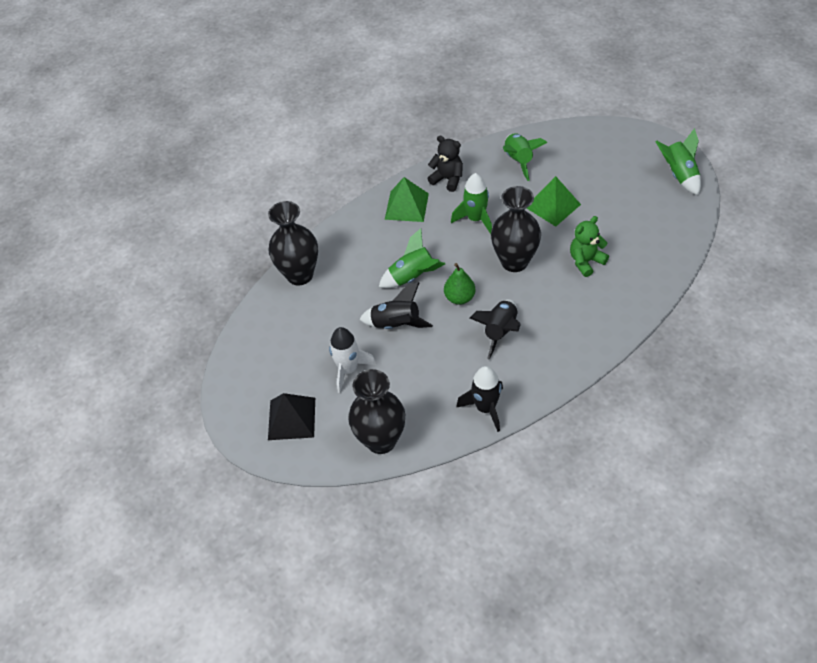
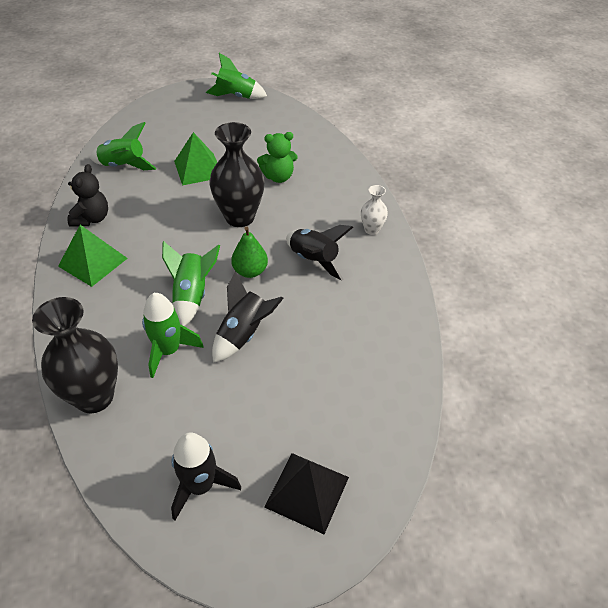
camera: 70 degrees left, 5 degrees down
(348, 369) = (274, 402): white rocket -> none
(381, 440) = (389, 409): black vase -> none
(447, 179) = (92, 219): black teddy bear -> black teddy bear turned 135 degrees clockwise
(475, 219) = (163, 221): green rocket -> green rocket (169, 351)
(485, 408) = (396, 307): black rocket -> black rocket (200, 486)
(567, 356) = (371, 230): none -> white vase
(586, 261) = (278, 177): green teddy bear -> green teddy bear turned 90 degrees counterclockwise

